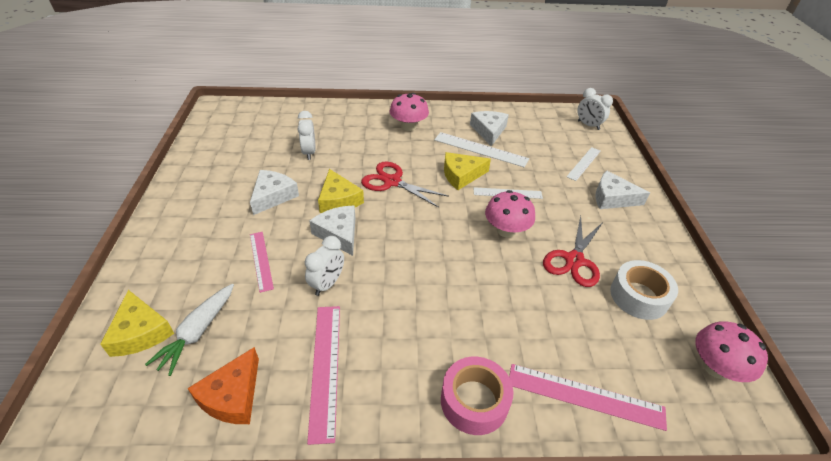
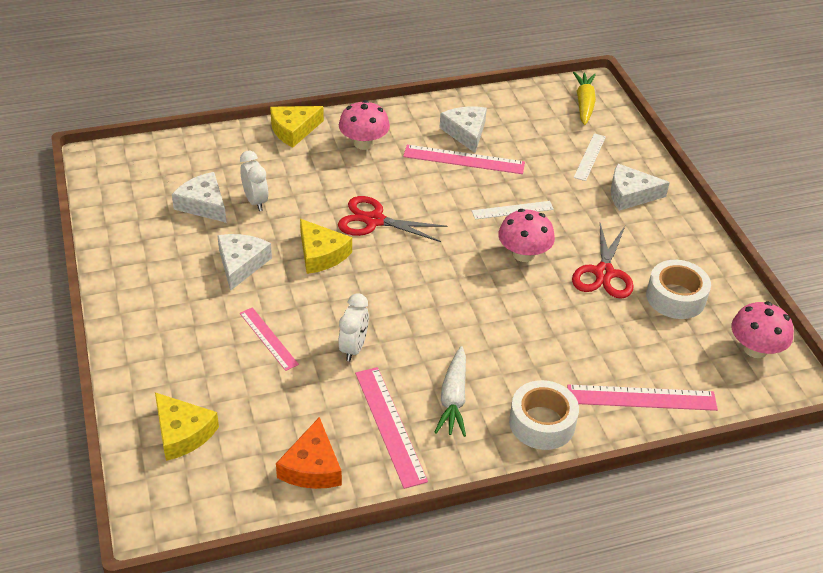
camera: 15 degrees left, 0 degrees up
(197, 332) = (242, 421): white carrot -> white carrot (453, 399)
(339, 234) = (340, 293): white cheese -> white cheese (203, 204)
(461, 175) = (452, 197): yellow cheese -> yellow cheese (293, 130)
(474, 401) = (542, 423): pink tape -> white tape
(480, 149) = (464, 159): white ruler -> pink ruler
(588, 125) = (584, 103): white clock -> yellow carrot

